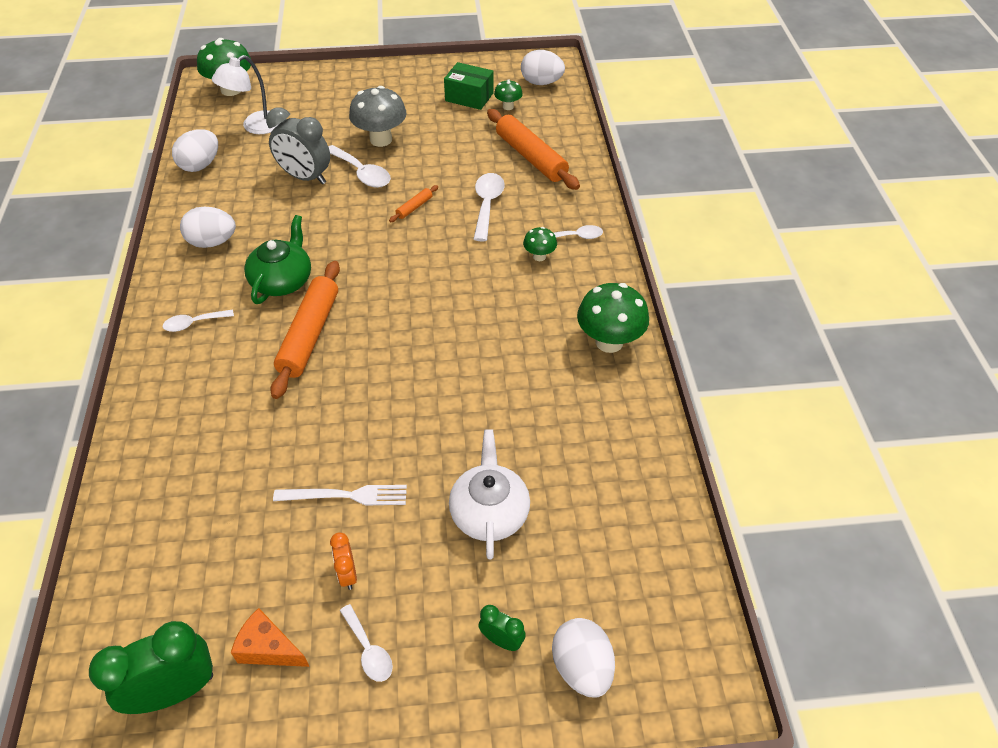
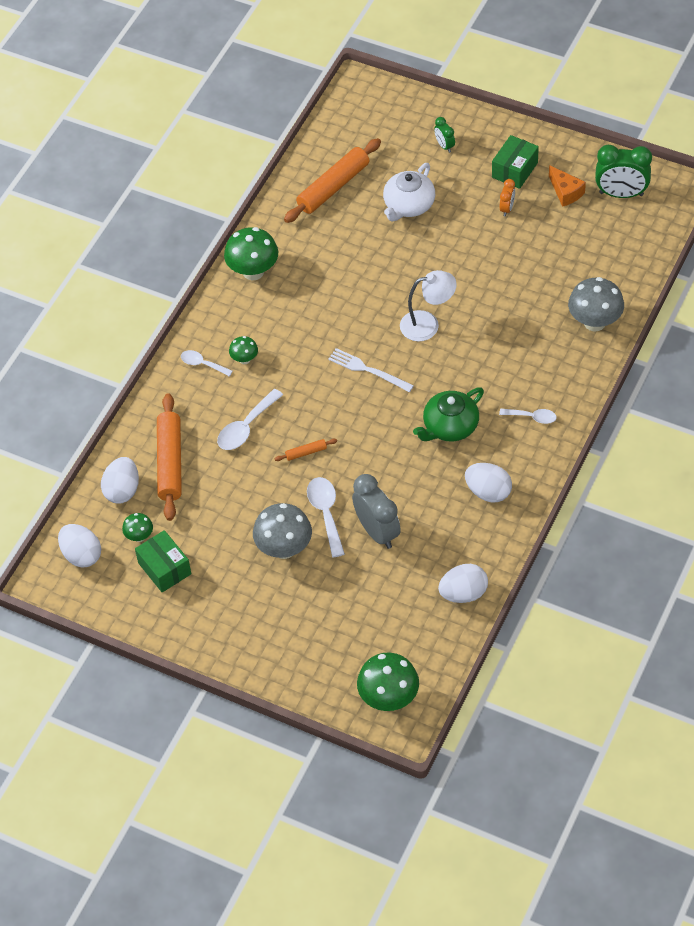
camera: 145 degrees left, 5 degrees up
(153, 461) = (594, 322): none -> grey mushroom
(255, 127) = (390, 625): white lamp -> white lamp (428, 324)
(309, 335) = (453, 369): orange rolling pin -> orange rolling pin (333, 187)
(346, 495) = (485, 250): white fork -> white fork (368, 370)
(369, 650) = (514, 170): white spoon -> green box
(581, 667) = (413, 119): white egg -> white egg (122, 490)

